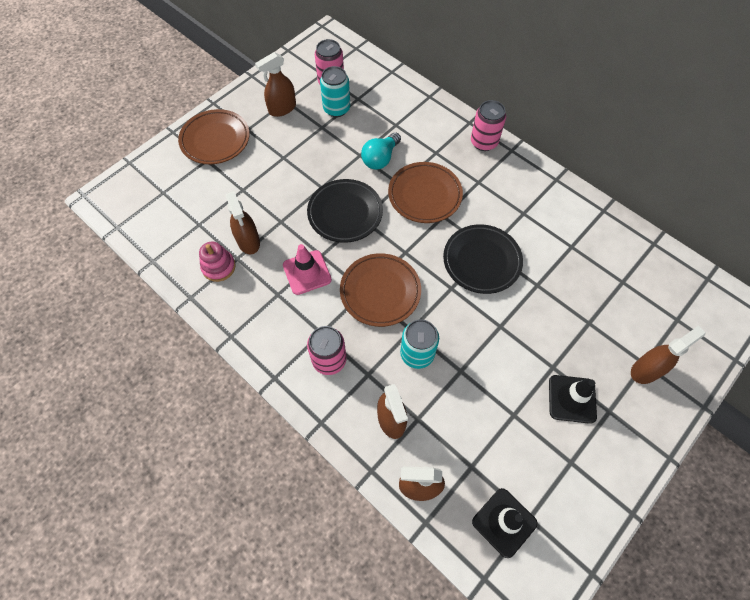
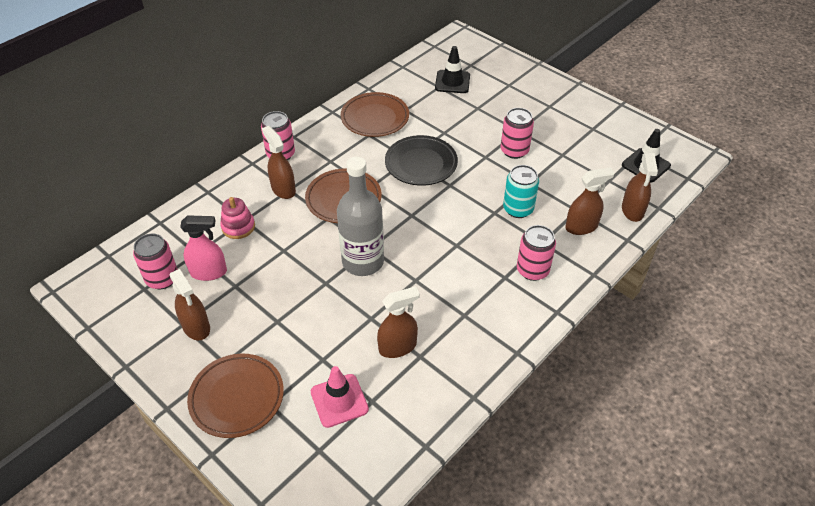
camera: 90 degrees left, 15 degrees down
(218, 267) = (432, 373): pink stacking toy -> pink stacking toy (238, 227)
(307, 272) = (437, 291): pink traffic cone -> pink traffic cone (339, 400)
(336, 109) = (209, 272): turquoise can -> pink spray bottle
(345, 213) = (363, 261): black plate -> grey bottle
(380, 158) = (291, 233): turquoise light bulb -> none
(380, 292) = (456, 233): brown plate -> brown plate (375, 118)
(514, 358) = (514, 151): none -> pink can
(572, 399) = (543, 123): black traffic cone -> black traffic cone (452, 82)
(646, 370) = (514, 85): brown spray bottle -> brown spray bottle (283, 189)

